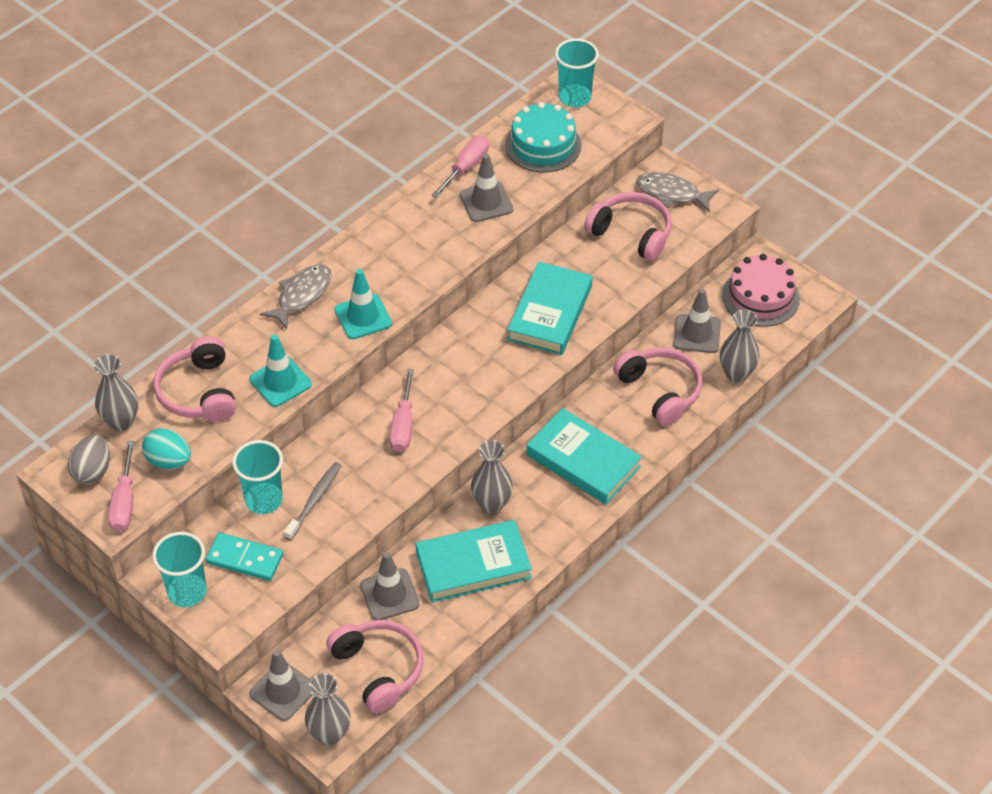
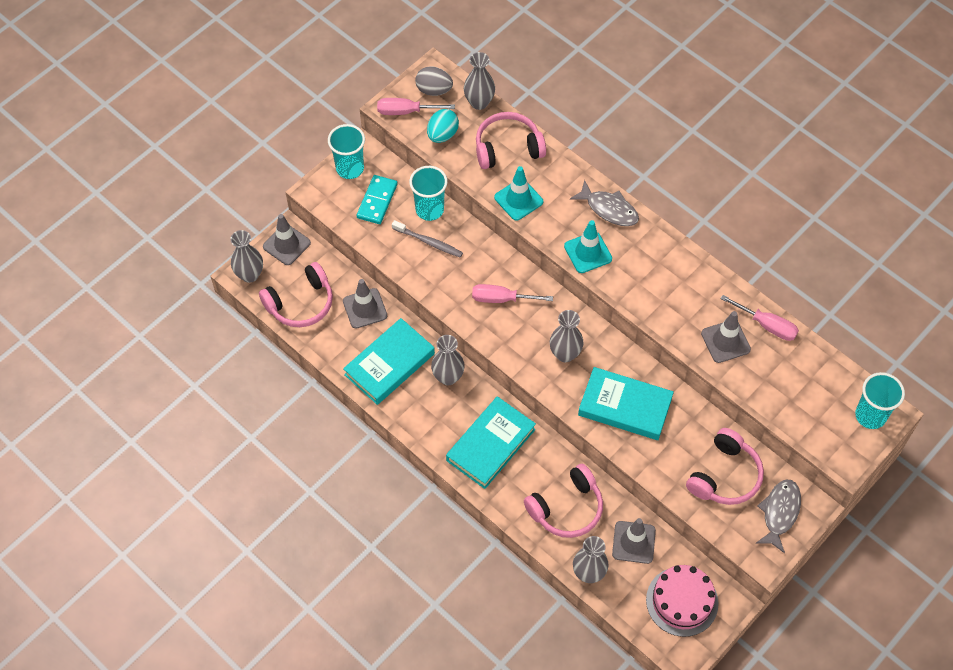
camera: 90 degrees right, 10 degrees up
(473, 565) = (389, 364): turquoise book -> turquoise book turned 60 degrees clockwise
(481, 365) = (565, 354): none -> grey vase
(543, 145) = (803, 387): turquoise cake -> none

